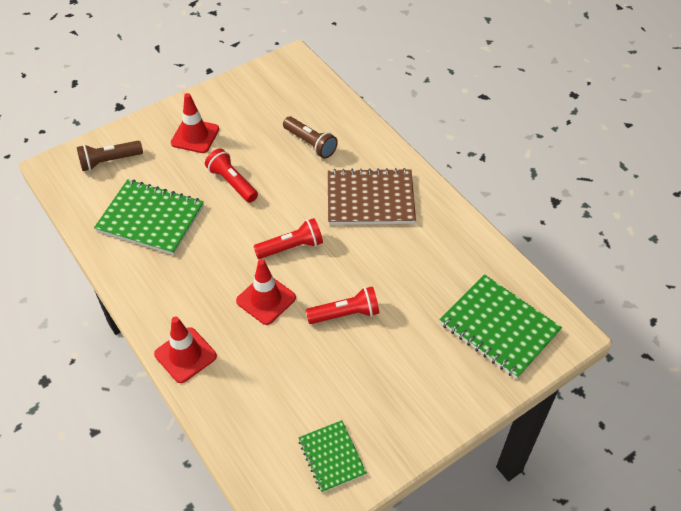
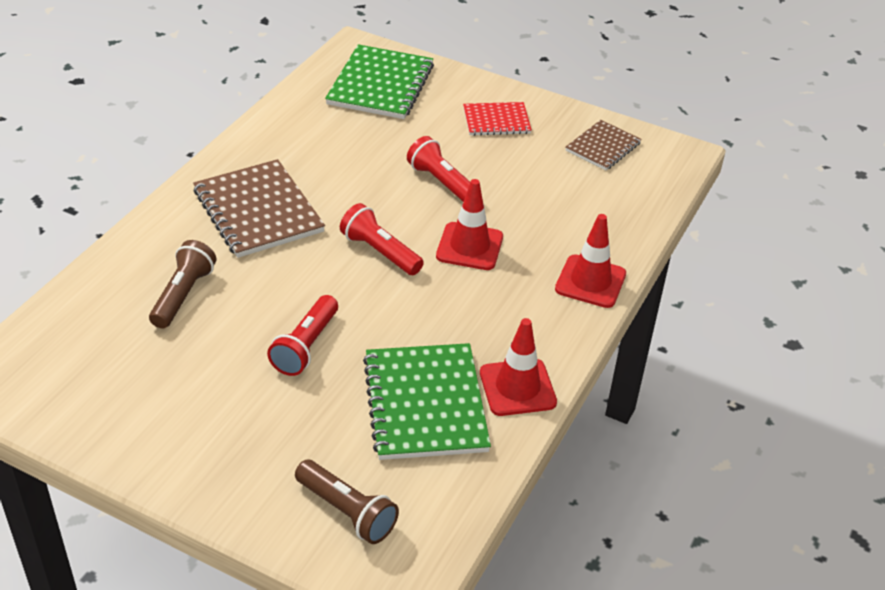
camera: 120 degrees left, 10 degrees down
(195, 136) = (232, 428): red traffic cone -> red traffic cone (517, 387)
(332, 457) = (603, 147): green notebook -> brown notebook
(409, 390) = (496, 121): none -> red notebook

